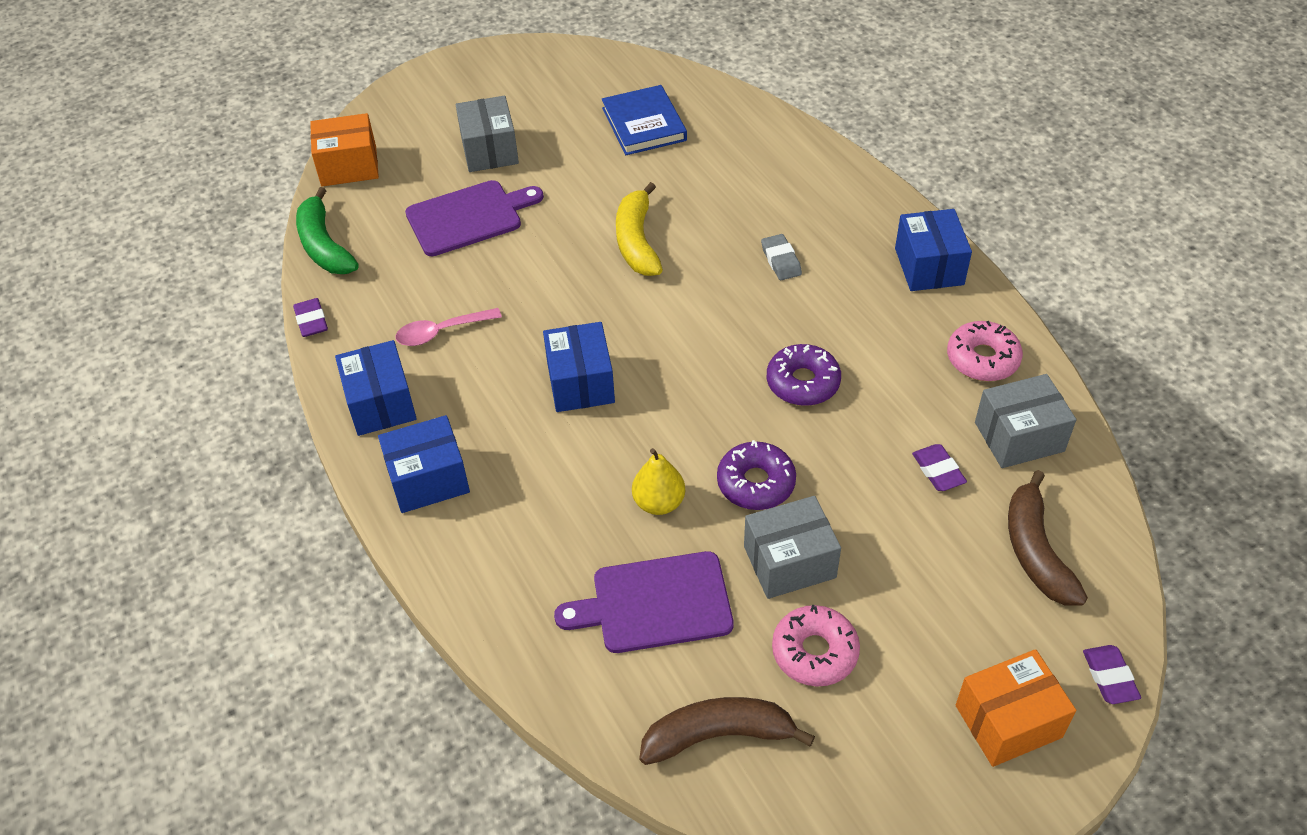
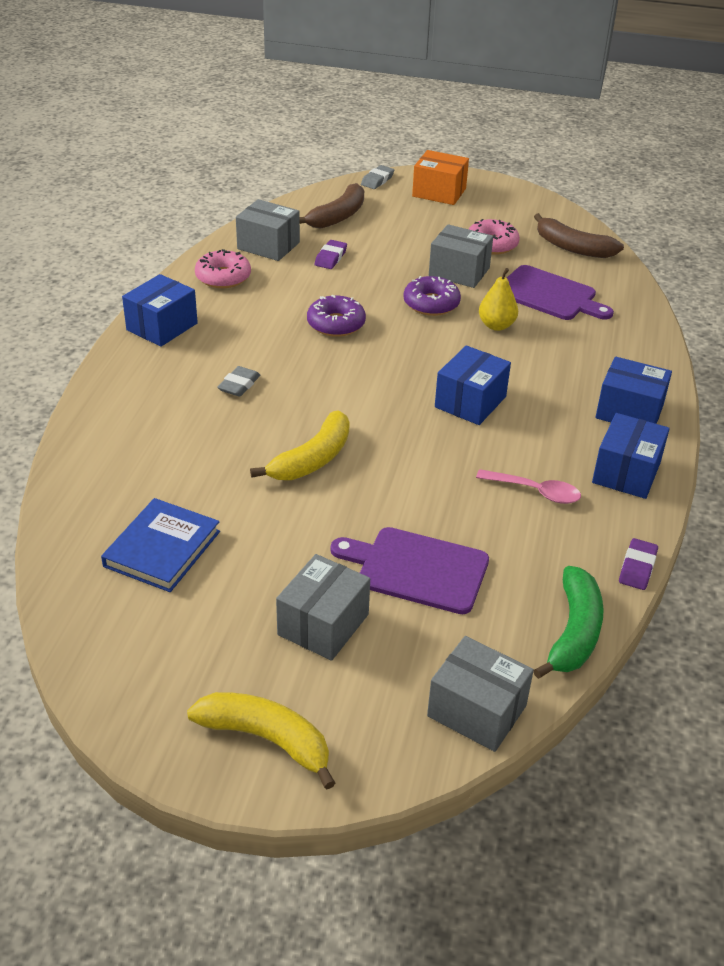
camera: 140 degrees left, 10 degrees down
(349, 166) = (477, 710): orange box -> grey box
(452, 86) = (266, 739): none -> yellow banana
(1109, 677) = (377, 180): purple eraser -> grey eraser

